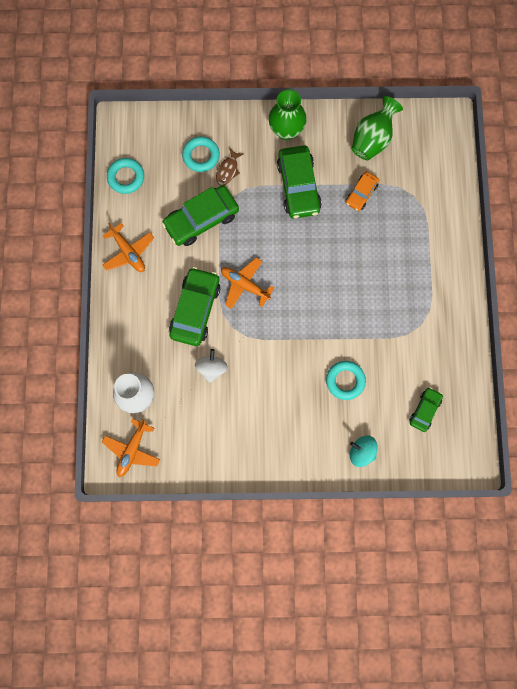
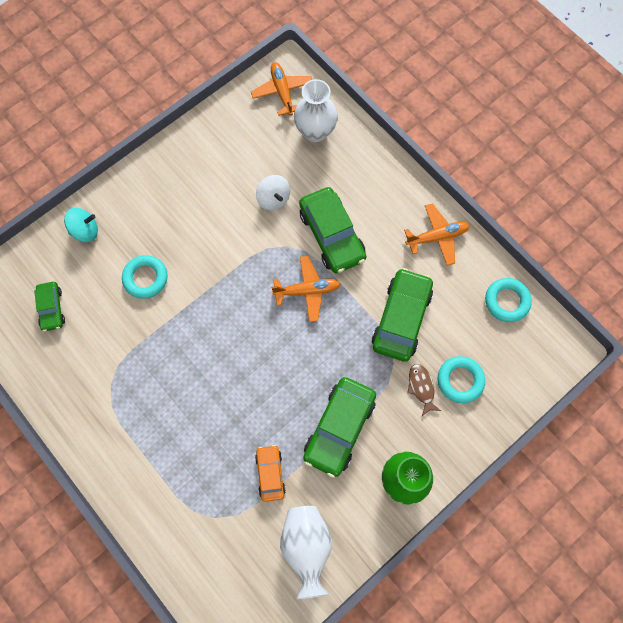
camera: 140 degrees right, 5 degrees down
(128, 252) = (437, 237): orange plane -> orange plane turned 150 degrees clockwise
(298, 186) = (339, 428): green car -> green car turned 105 degrees counterclockwise
(372, 139) = (306, 547): green vase -> white vase

